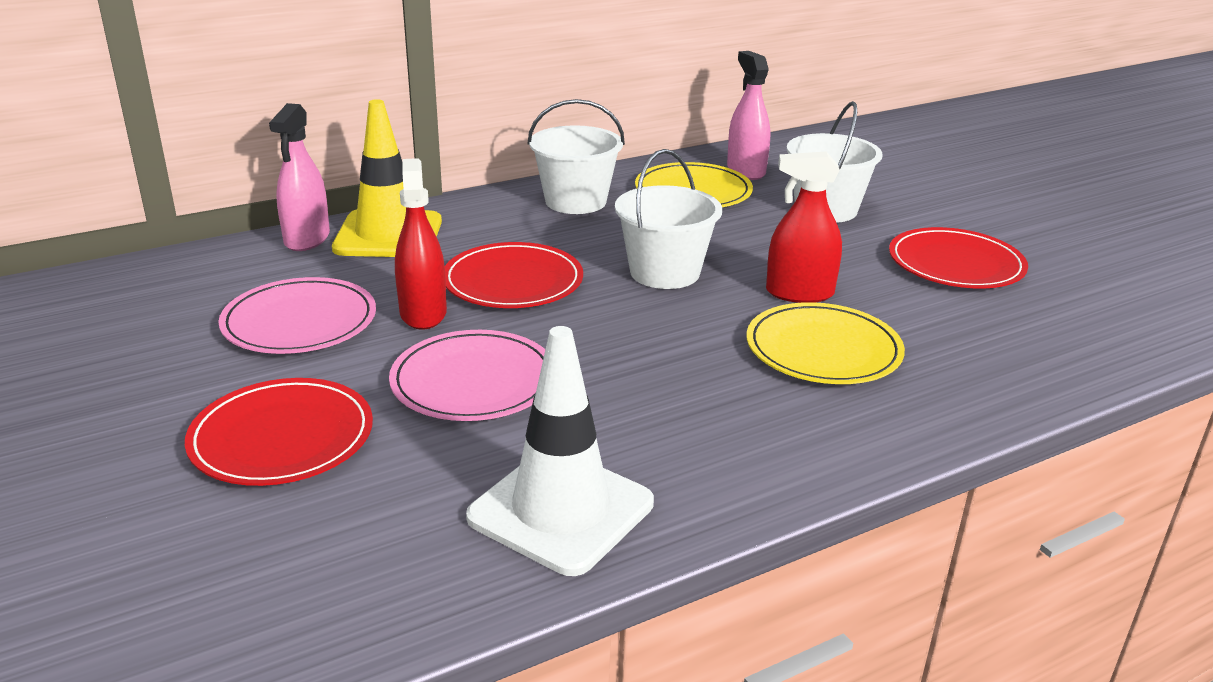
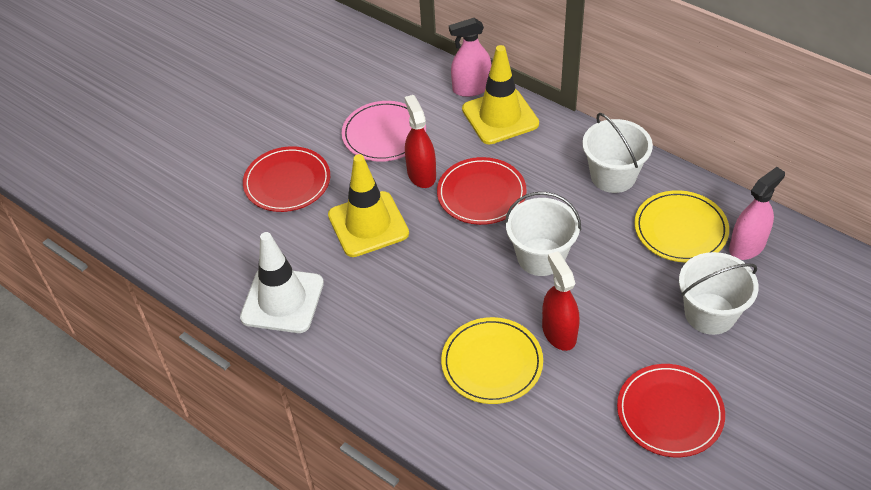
camera: 70 degrees right, 20 degrees up
(423, 313) = (421, 174): red spray bottle -> red spray bottle turned 75 degrees counterclockwise
(473, 381) = (368, 224): pink plate -> yellow traffic cone

